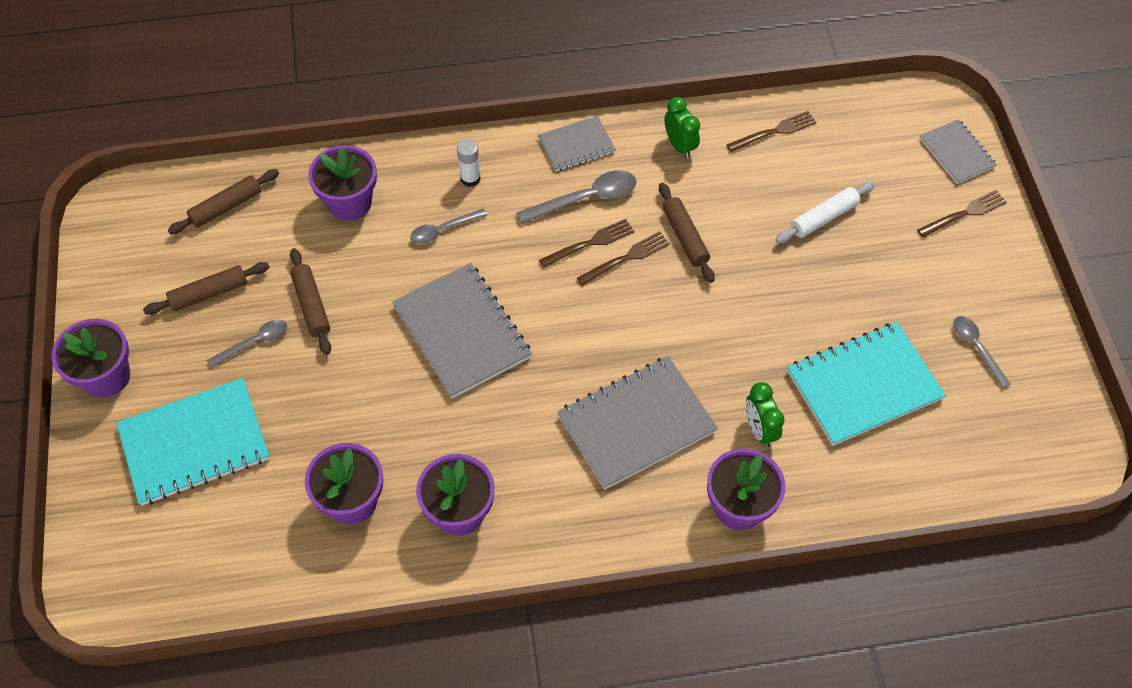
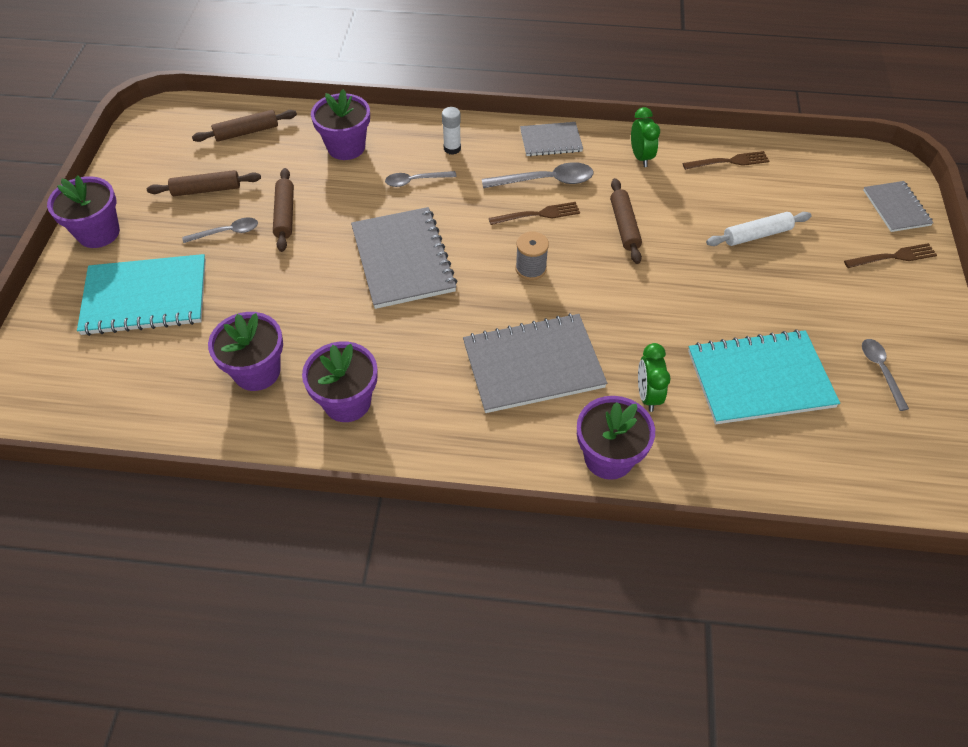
camera: 15 degrees right, 5 degrees down
(601, 311) = (530, 268): none -> grey spool
(626, 258) = (567, 231): brown fork -> none

